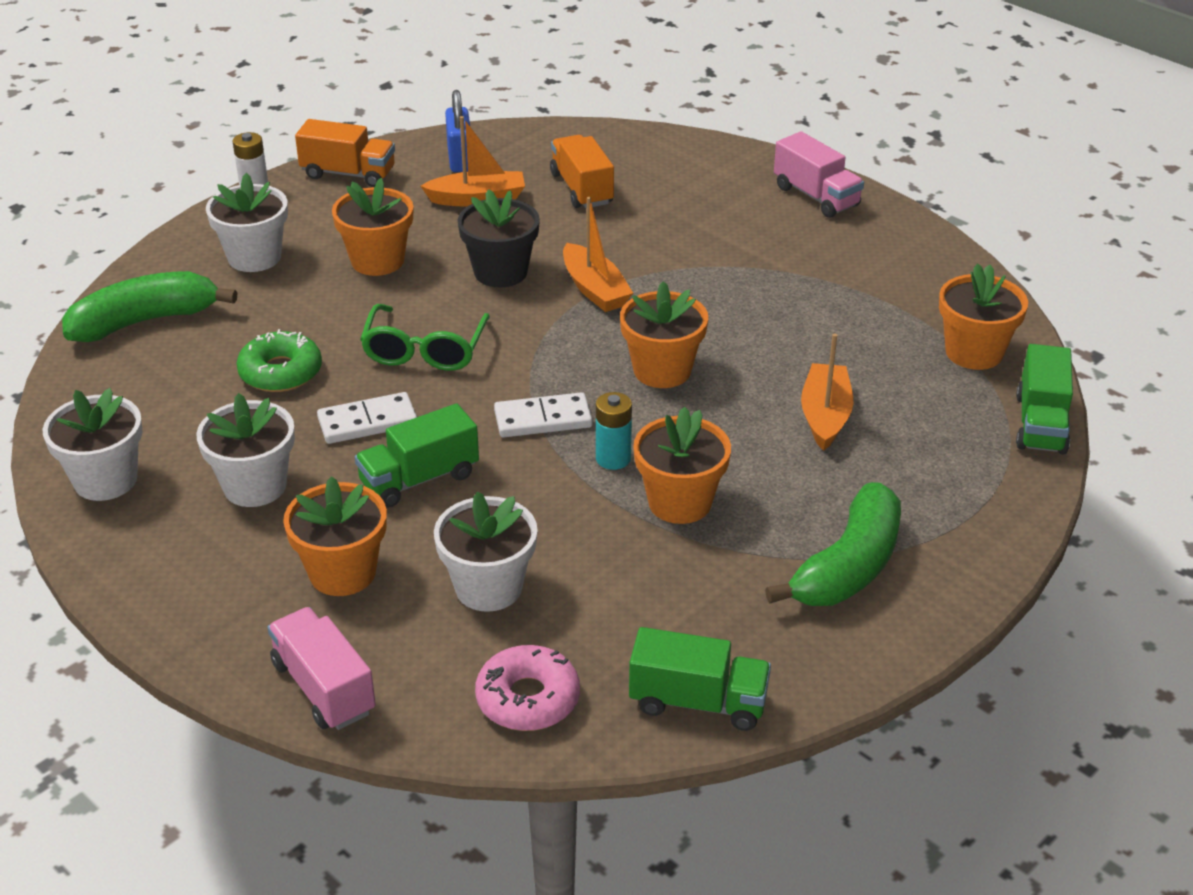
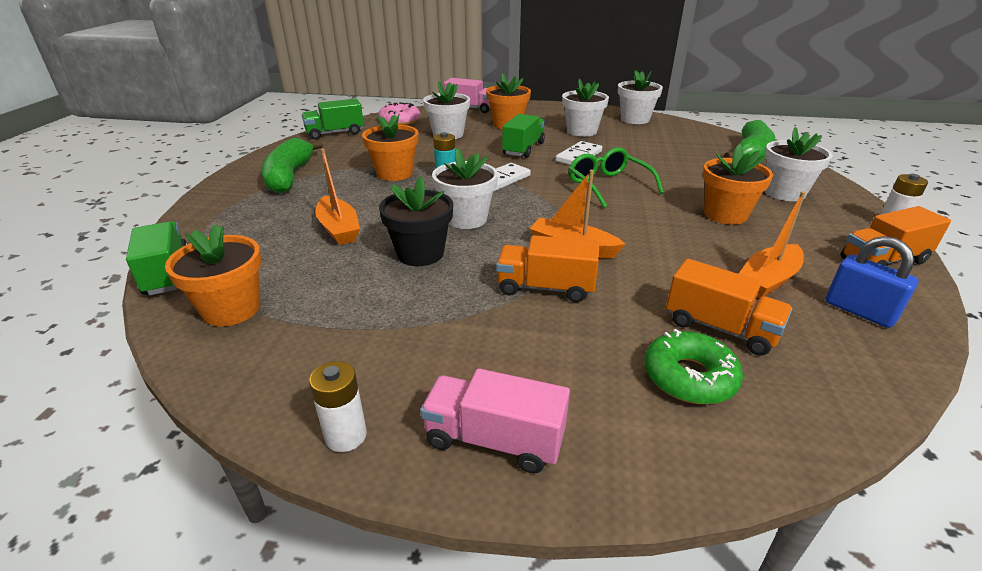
camera: 145 degrees right, 5 degrees down
(280, 372) = (651, 159): green donut -> green donut (689, 377)
(500, 272) = (647, 235): black flower pot -> black flower pot (420, 253)
(662, 370) = (466, 219): orange flower pot -> white flower pot
(672, 264) = (545, 288): none -> orange truck
(908, 230) = (346, 436): none -> white battery

